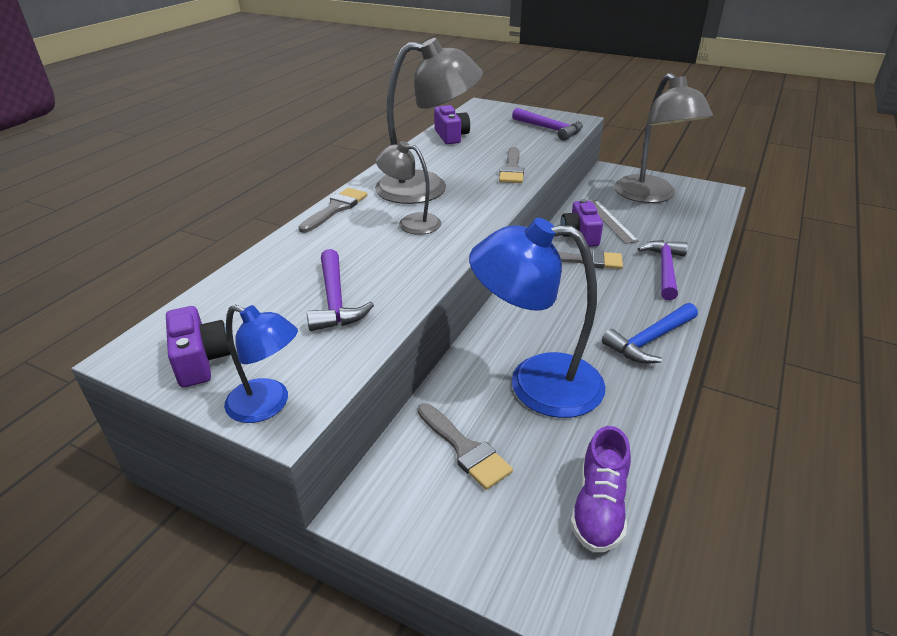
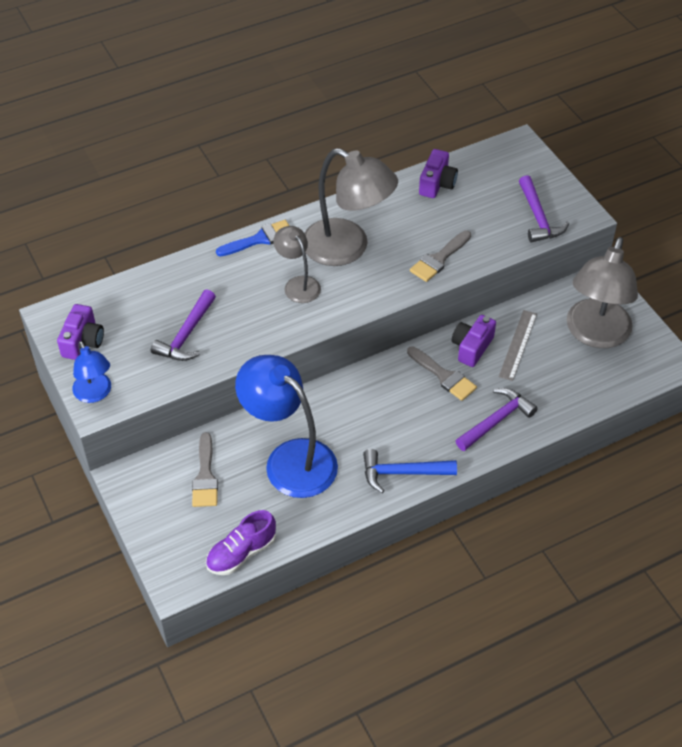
camera: 35 degrees right, 15 degrees up
(336, 208) = (260, 239): grey brush -> blue brush

